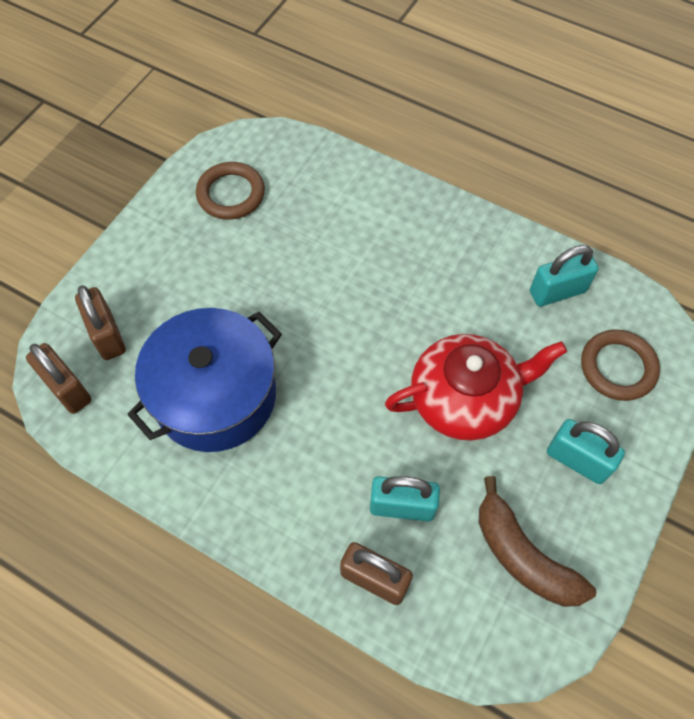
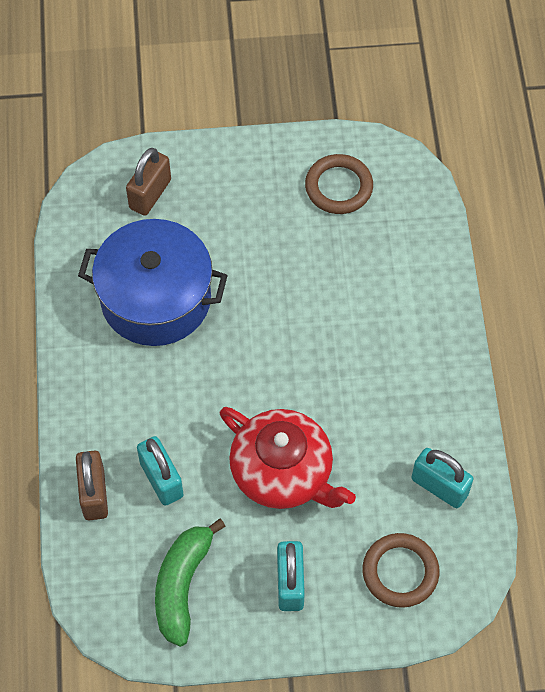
camera: 55 degrees right, 0 degrees up
(67, 389) = (90, 201): brown padlock -> none
(522, 555) = (182, 585): brown banana -> green banana

